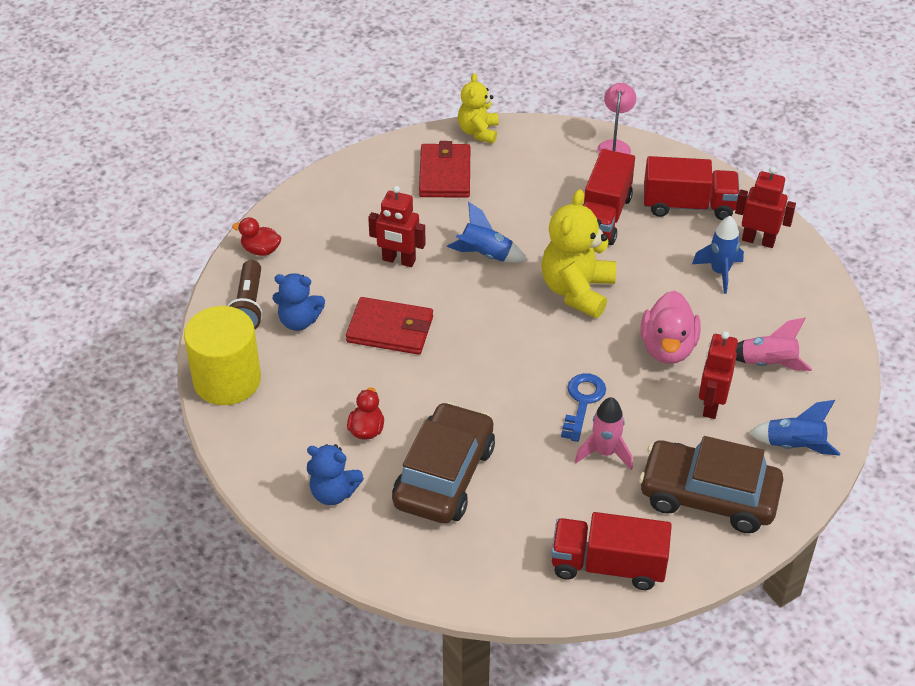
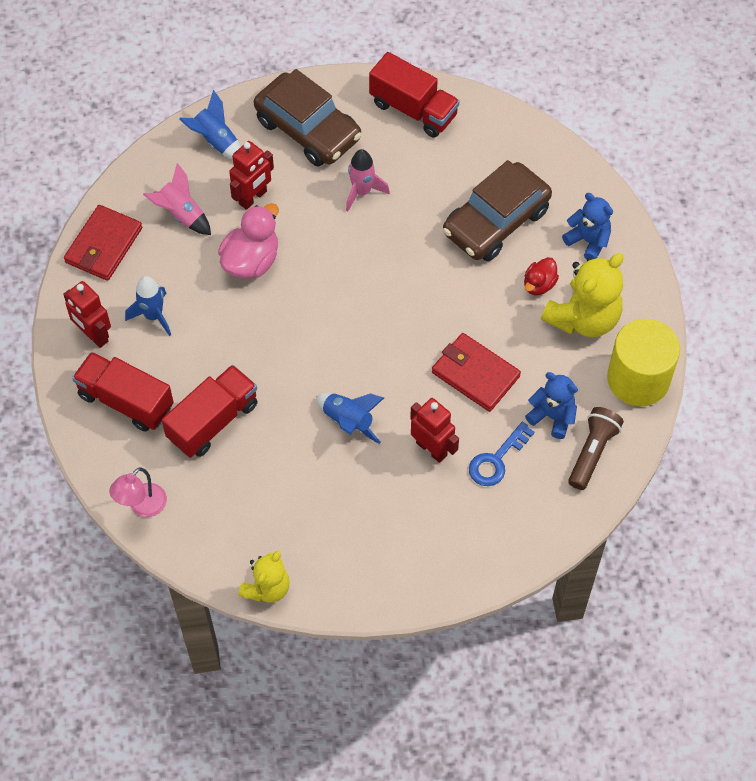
camera: 155 degrees left, 15 degrees up
(261, 250) = (557, 516): red duck -> none
(445, 174) = (333, 541): red wallet -> red wallet (103, 245)
(577, 291) = (290, 348): yellow teddy bear -> yellow teddy bear (583, 318)
(582, 402) = (352, 240): blue key -> blue key (496, 460)

